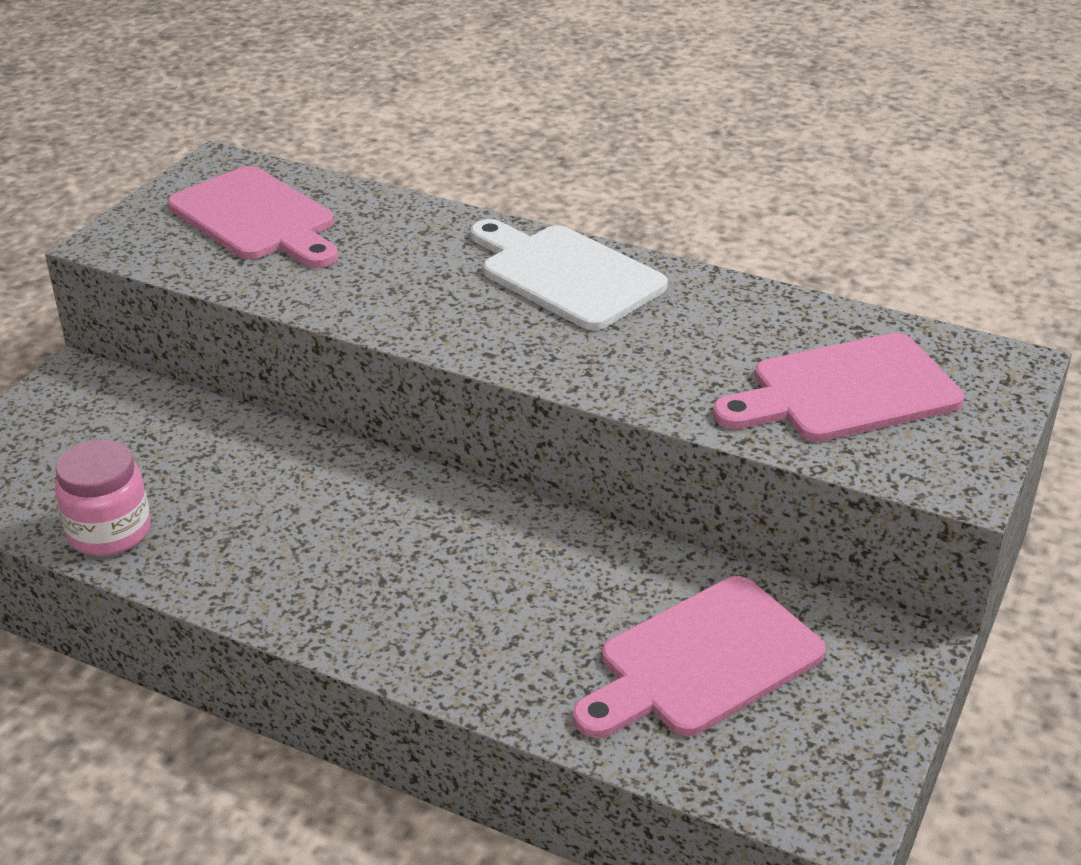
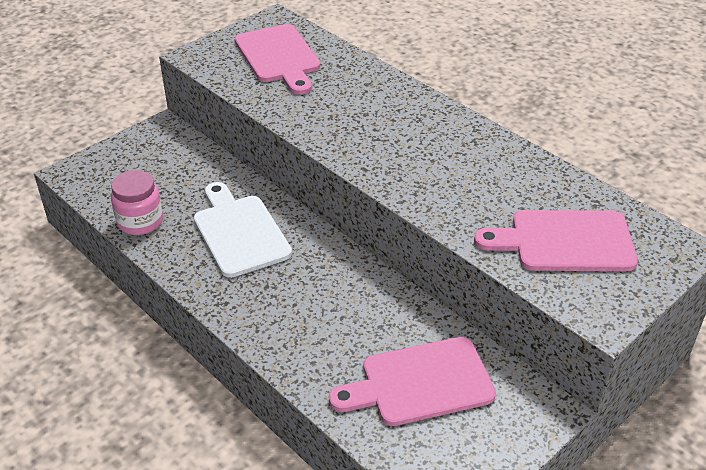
camera: 20 degrees right, 5 degrees up
(566, 275) = (435, 128): white cutting board -> white cutting board (239, 232)

